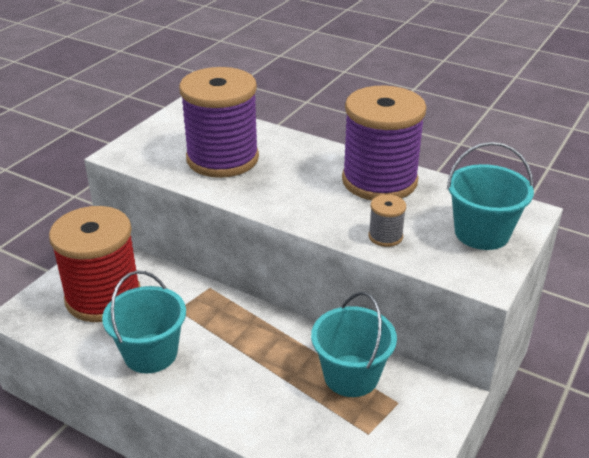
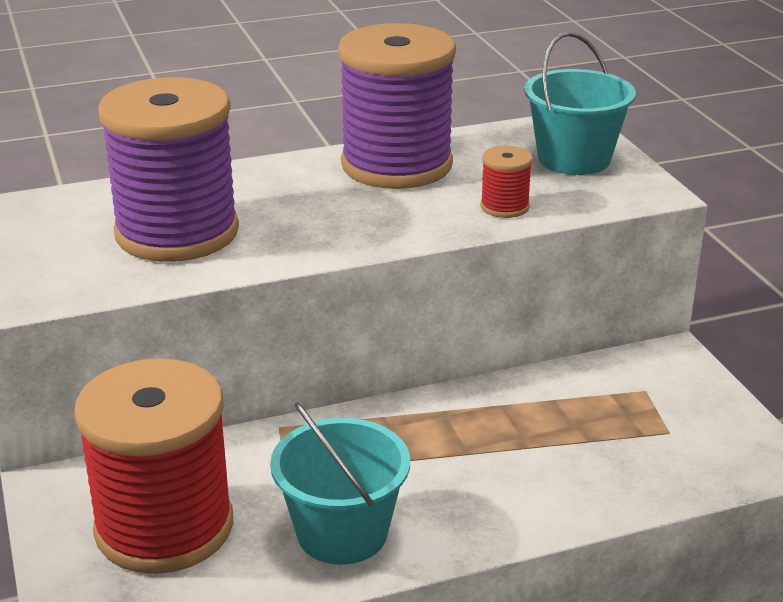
camera: 50 degrees left, 5 degrees down
(351, 376) = (571, 399): turquoise bucket -> none
(385, 236) = (504, 207): grey spool -> red spool

